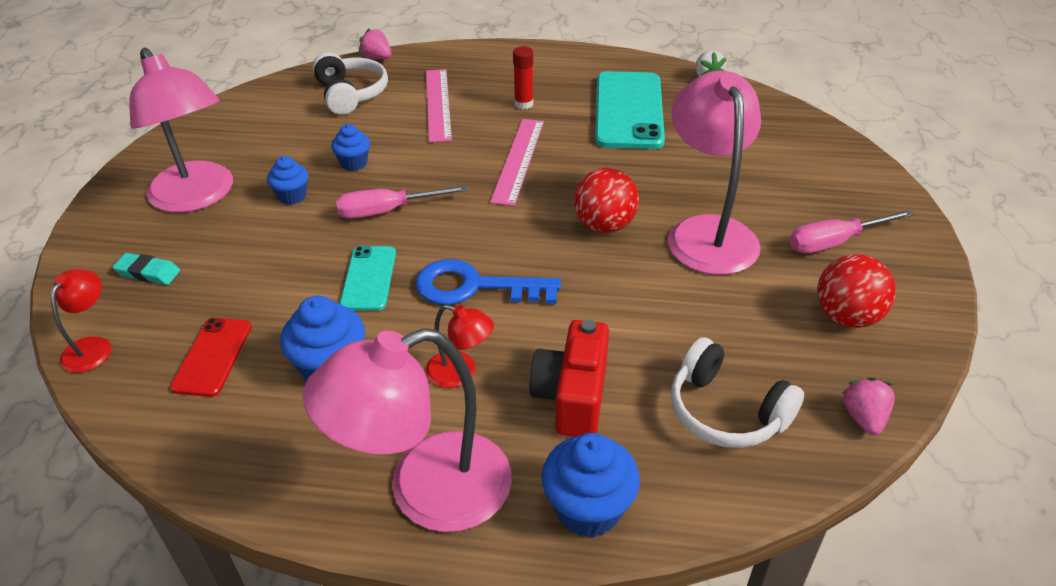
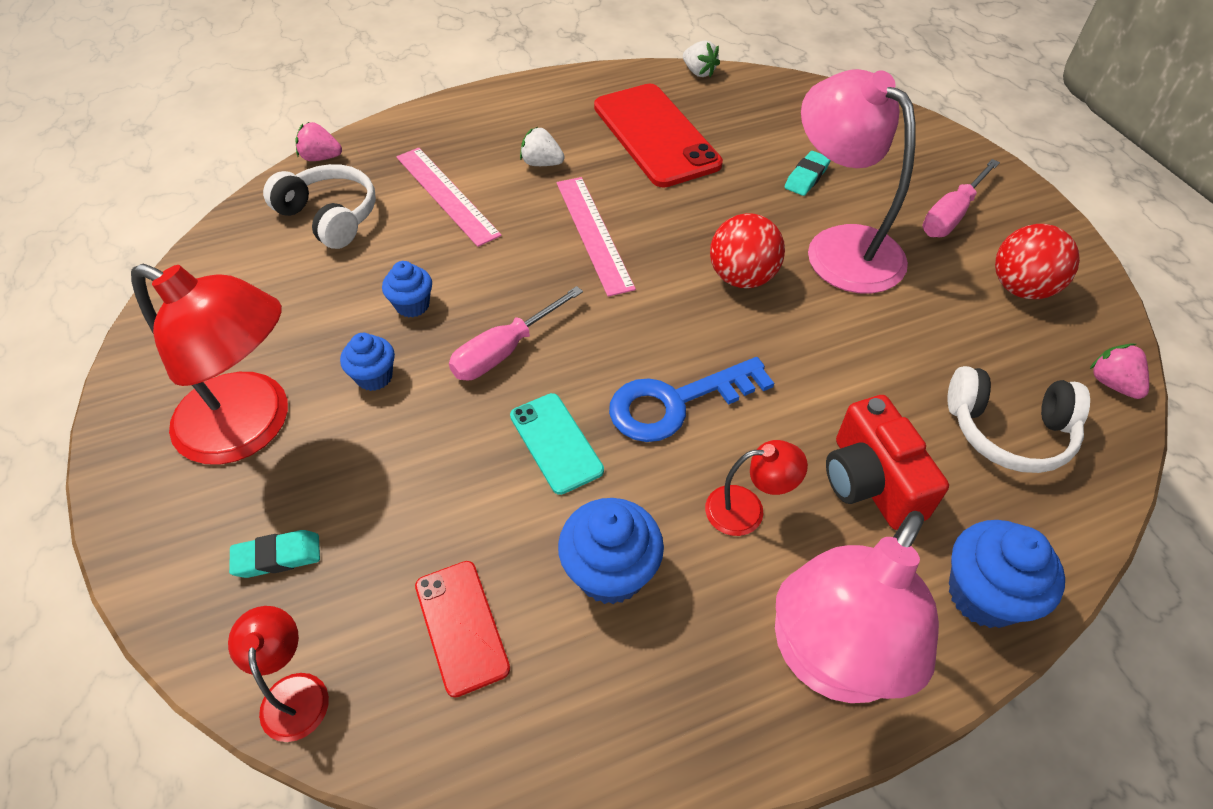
camera: 30 degrees left, 10 degrees up
(198, 197) = (252, 427): pink lamp -> red lamp
(523, 104) = (542, 163): red glue stick -> white strawberry
(629, 110) = (656, 135): turquoise phone -> red phone
(727, 175) = (806, 177): none -> turquoise eraser

